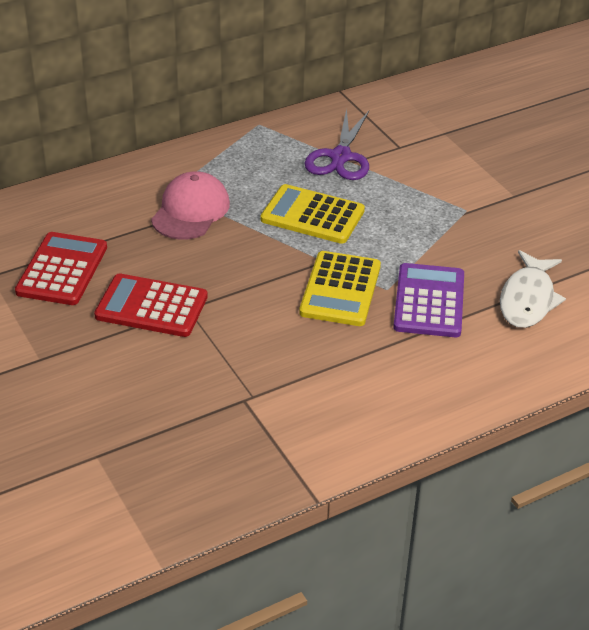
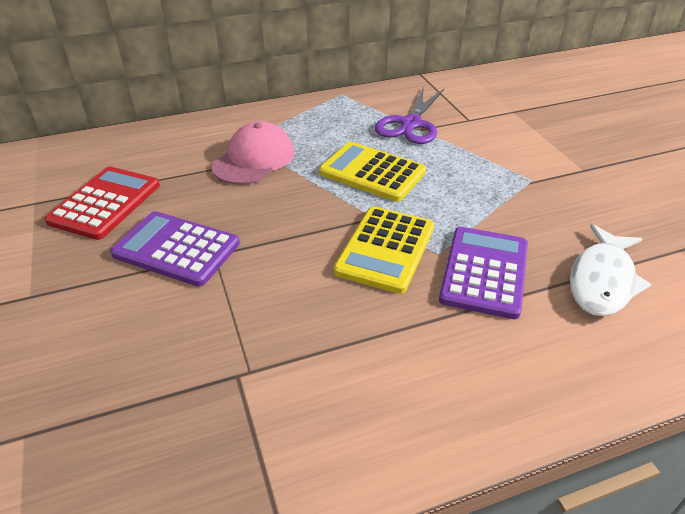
camera: 10 degrees right, 0 degrees up
(151, 306) = (176, 249): red calculator -> purple calculator

